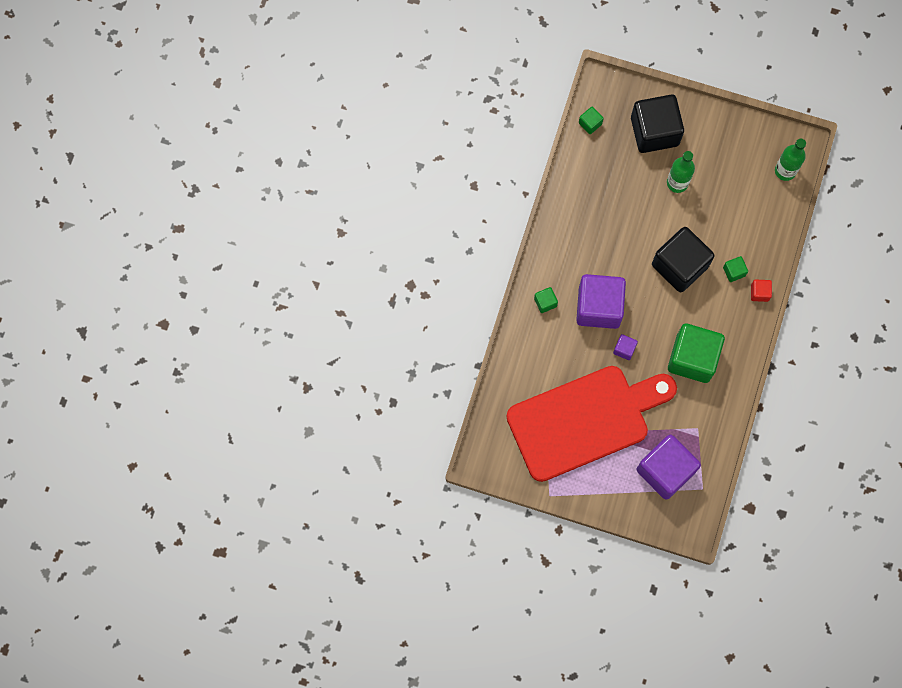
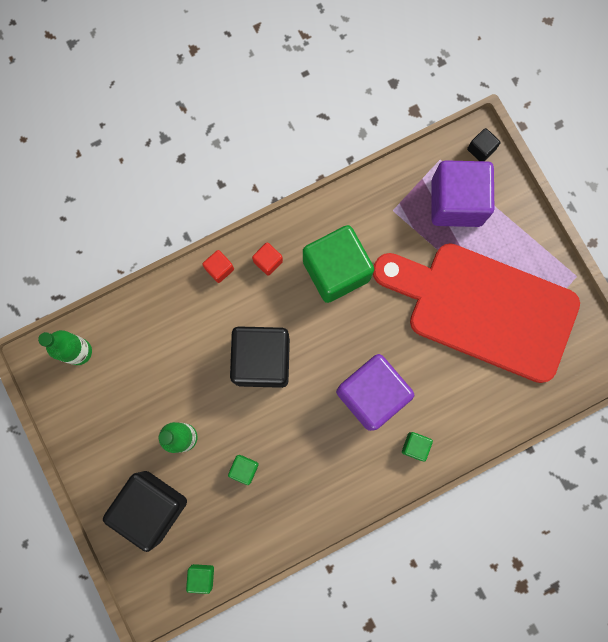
camera: 135 degrees left, 5 degrees up
(624, 349) = (387, 335): purple cube -> none
(684, 520) = (481, 149): none -> black cube
(734, 271) = (221, 308): green cube -> green cube (244, 469)
(737, 324) = (268, 261): none -> red cube

